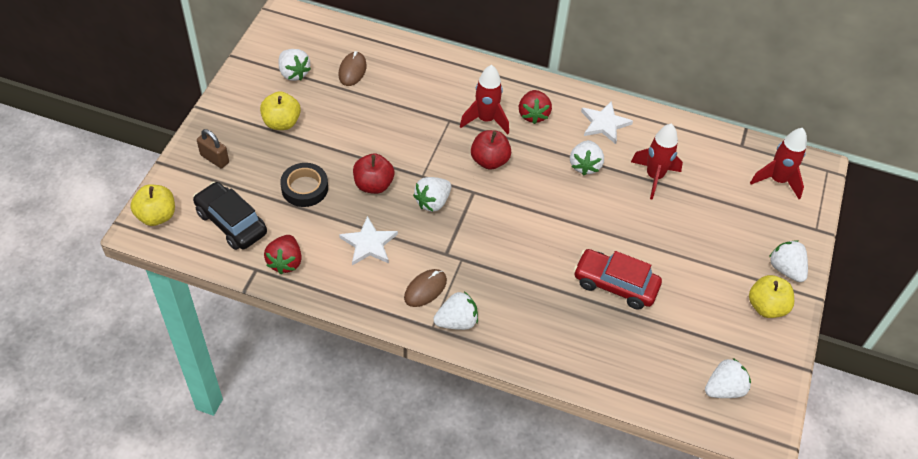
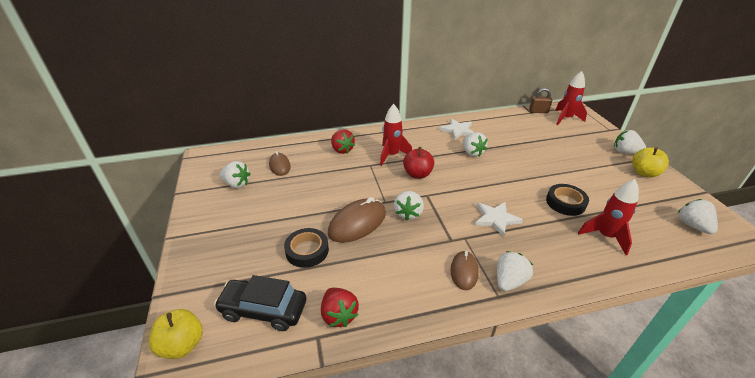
camera: 30 degrees left, 15 degrees down
(214, 159) = (211, 267): brown padlock -> brown padlock (538, 111)
(281, 122) = (251, 217): yellow apple -> none
(369, 244) = (392, 263): white star -> white star (496, 219)
(373, 185) = (357, 223): red apple -> brown mouse
(533, 115) = (416, 142): red strawberry -> red strawberry (342, 150)
(615, 285) = (565, 203): red car -> black tape
(654, 177) = (512, 142): red rocket -> red rocket (605, 236)
(724, 389) = (692, 226): white strawberry -> white strawberry turned 45 degrees counterclockwise

